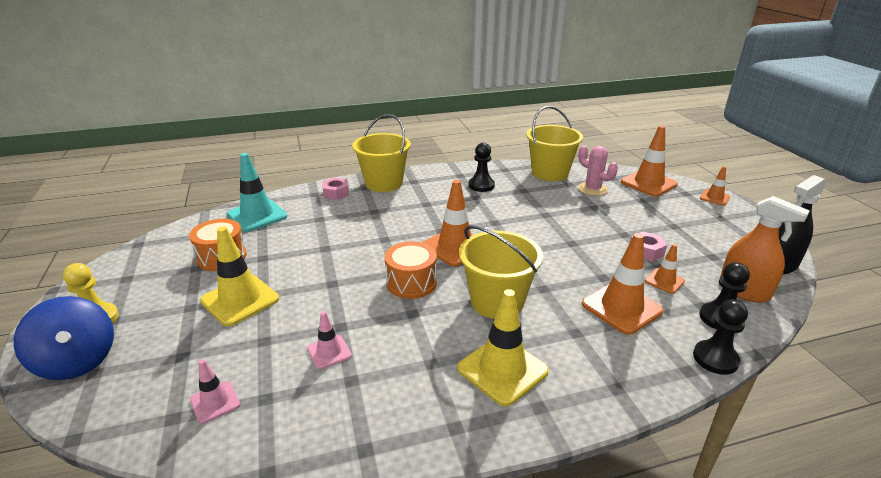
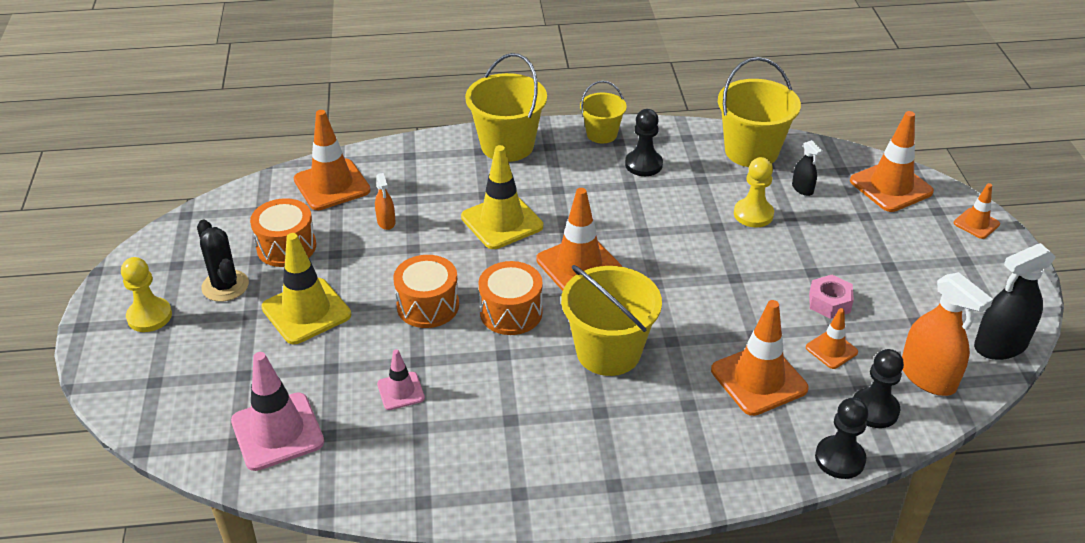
camera: 10 degrees right, 10 degrees up
(77, 361) = (135, 366): blue spinning top -> none
(168, 289) = (225, 286): none -> black cactus
(215, 402) = (277, 432): pink traffic cone -> pink traffic cone, size x1.85
(257, 215) = (332, 185): turquoise traffic cone -> orange traffic cone
(301, 234) = (386, 222): none -> orange spray bottle
(336, 193) = (439, 157): pink nut -> none
(343, 285) = (428, 306): none -> orange drum
(447, 172) = (602, 134): none -> yellow bucket
(502, 370) = (587, 438): yellow traffic cone -> yellow traffic cone (502, 222)
(567, 206) = (753, 214): none -> yellow pawn
(592, 189) = (802, 188): pink cactus -> black spray bottle

